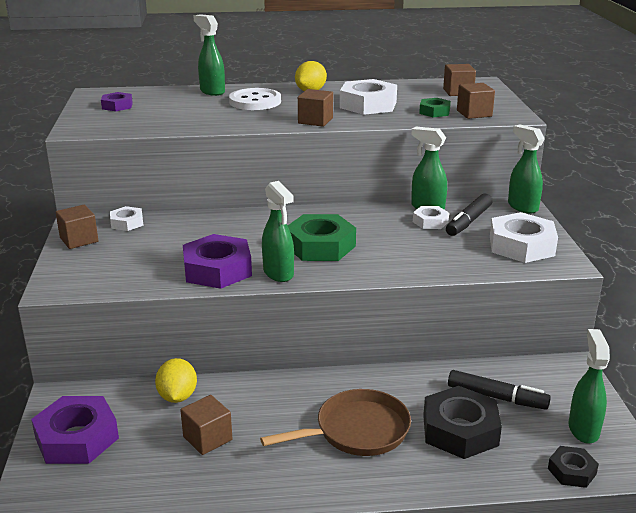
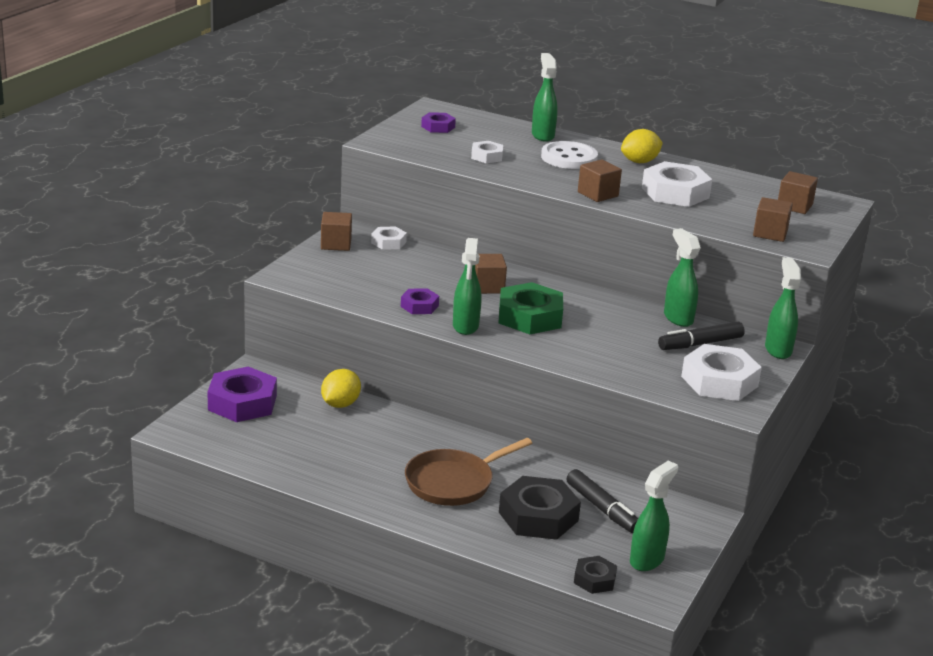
camera: 30 degrees right, 0 degrees up
(207, 438) = (334, 440): brown cube -> brown cube (487, 287)
(217, 270) = (419, 306): purple nut -> purple nut, size x0.54
(357, 431) = (453, 482): brown pan -> brown pan turned 135 degrees clockwise
(430, 222) = (661, 331): white nut -> white nut (486, 156)
(434, 112) = (731, 219): green nut -> none

